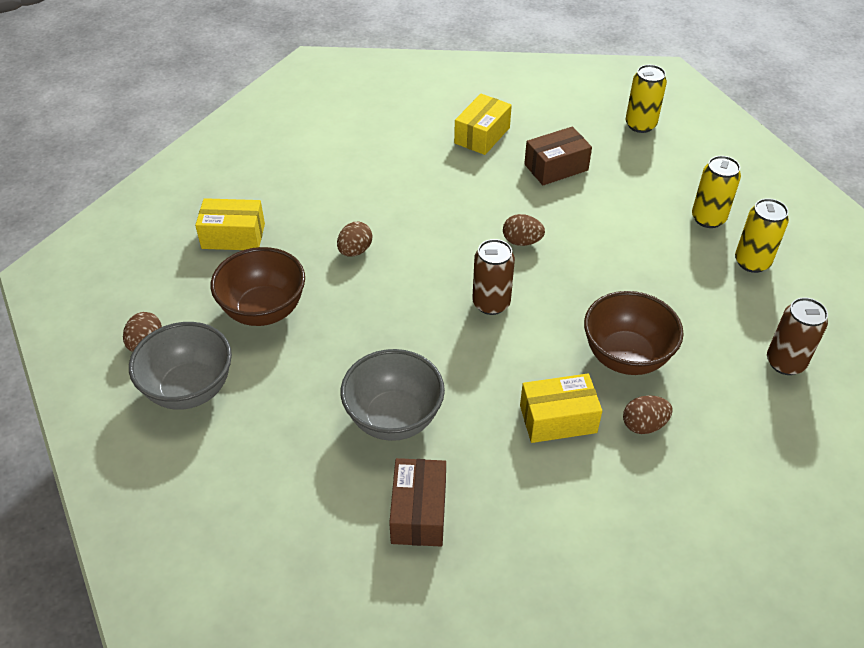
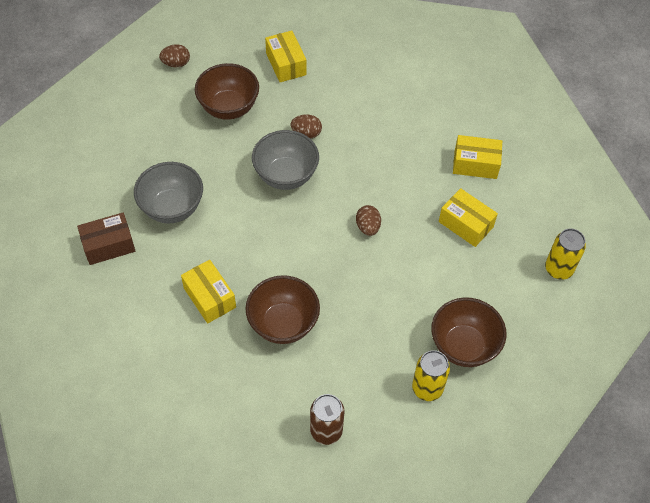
camera: 65 degrees right, 10 degrees up
(189, 389) = (151, 100): grey bowl -> grey bowl (286, 176)
(491, 303) = (295, 228): brown can -> none
(556, 167) = (466, 224): brown box -> yellow box
(644, 425) = (226, 350): brown egg -> none
(708, 218) = (463, 346): yellow can -> brown bowl

